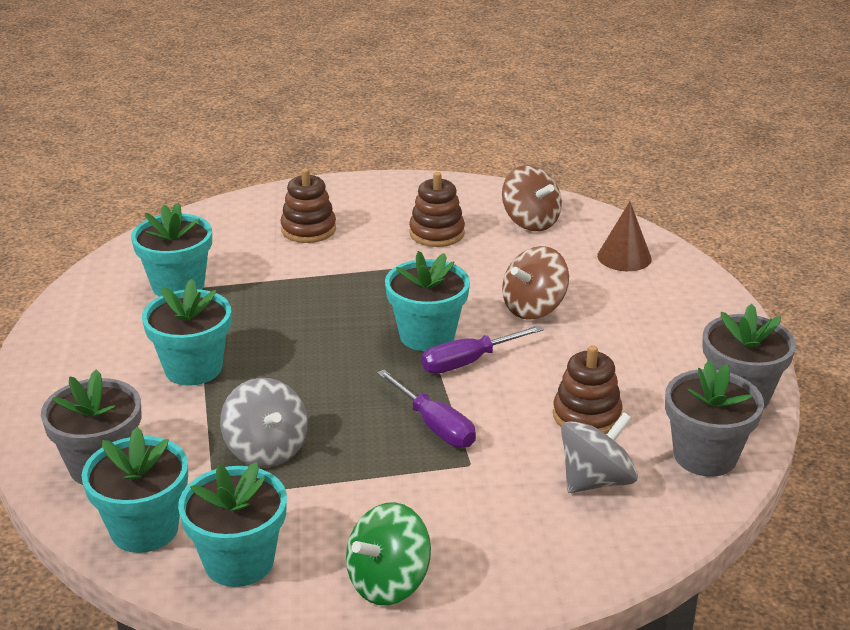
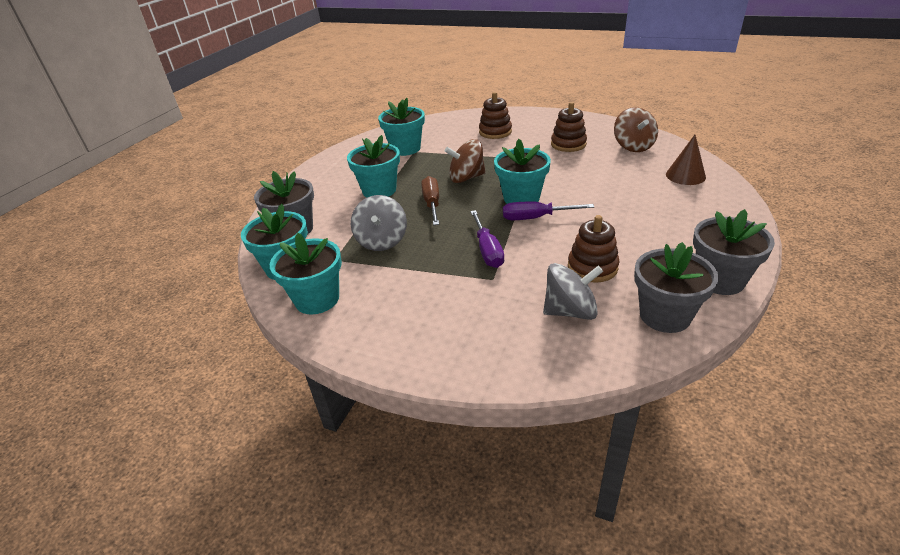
camera: 30 degrees right, 5 degrees up
(299, 373) = (432, 204): none -> brown screwdriver
(388, 582) = (388, 337): green spinning top -> none
(534, 308) = (601, 195): brown spinning top -> brown spinning top (466, 178)

